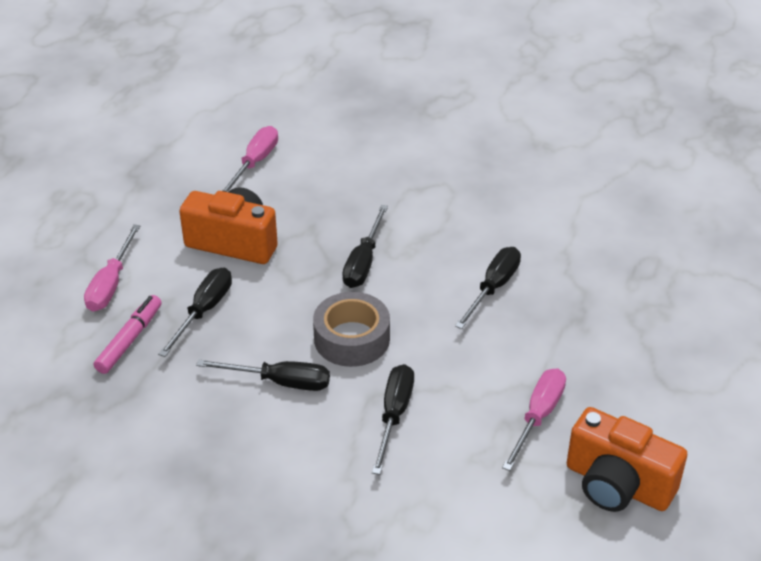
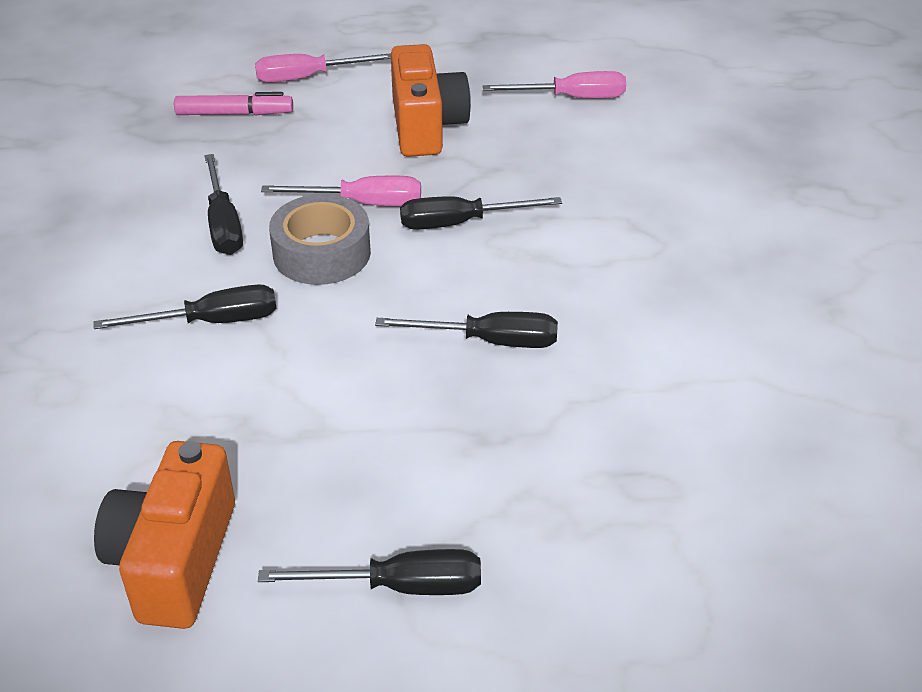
camera: 65 degrees right, 0 degrees up
(204, 311) = (304, 142): black screwdriver -> black screwdriver (399, 586)
(538, 416) = (268, 447): pink screwdriver -> pink screwdriver (363, 203)

